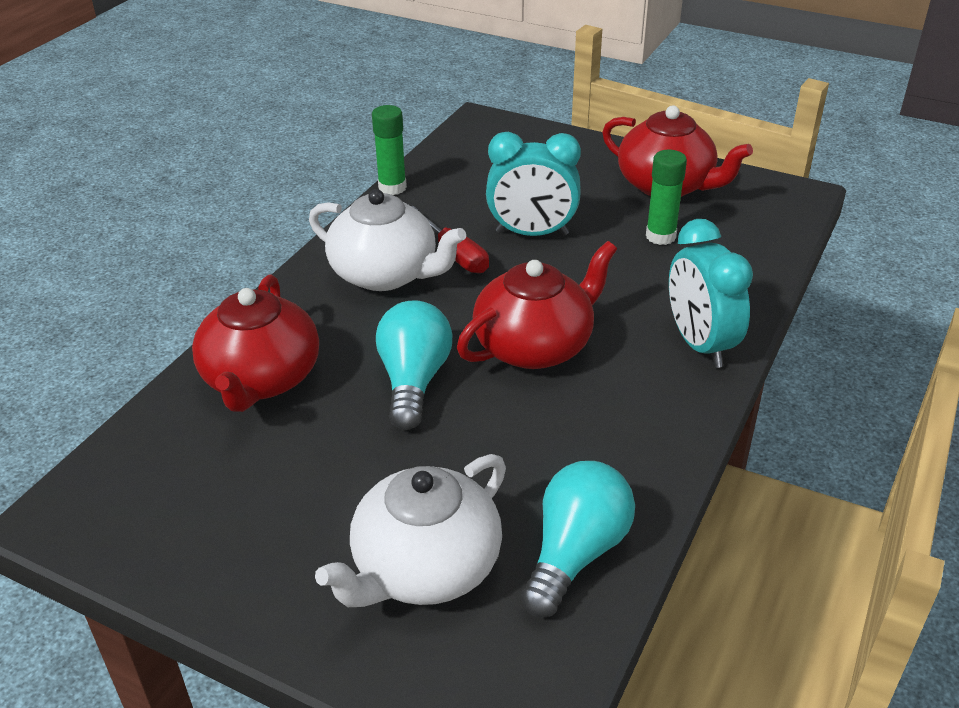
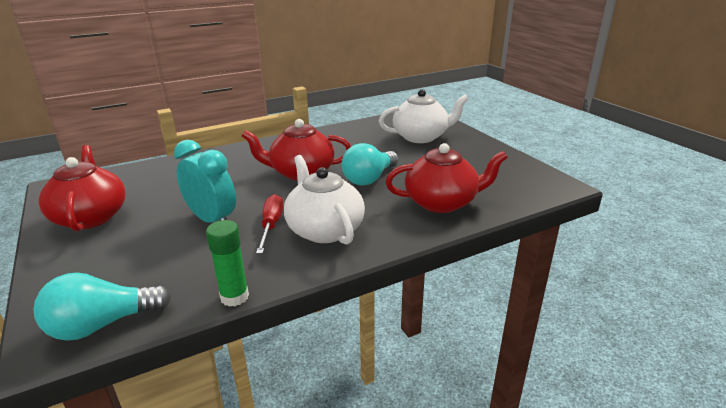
camera: 145 degrees left, 10 degrees down
(261, 379) = (442, 202): red teapot -> red teapot turned 45 degrees clockwise
(575, 553) = (371, 127): turquoise light bulb -> turquoise light bulb (102, 324)
(660, 236) = (160, 192): green glue stick -> none
(699, 344) = (240, 153): turquoise clock -> none

